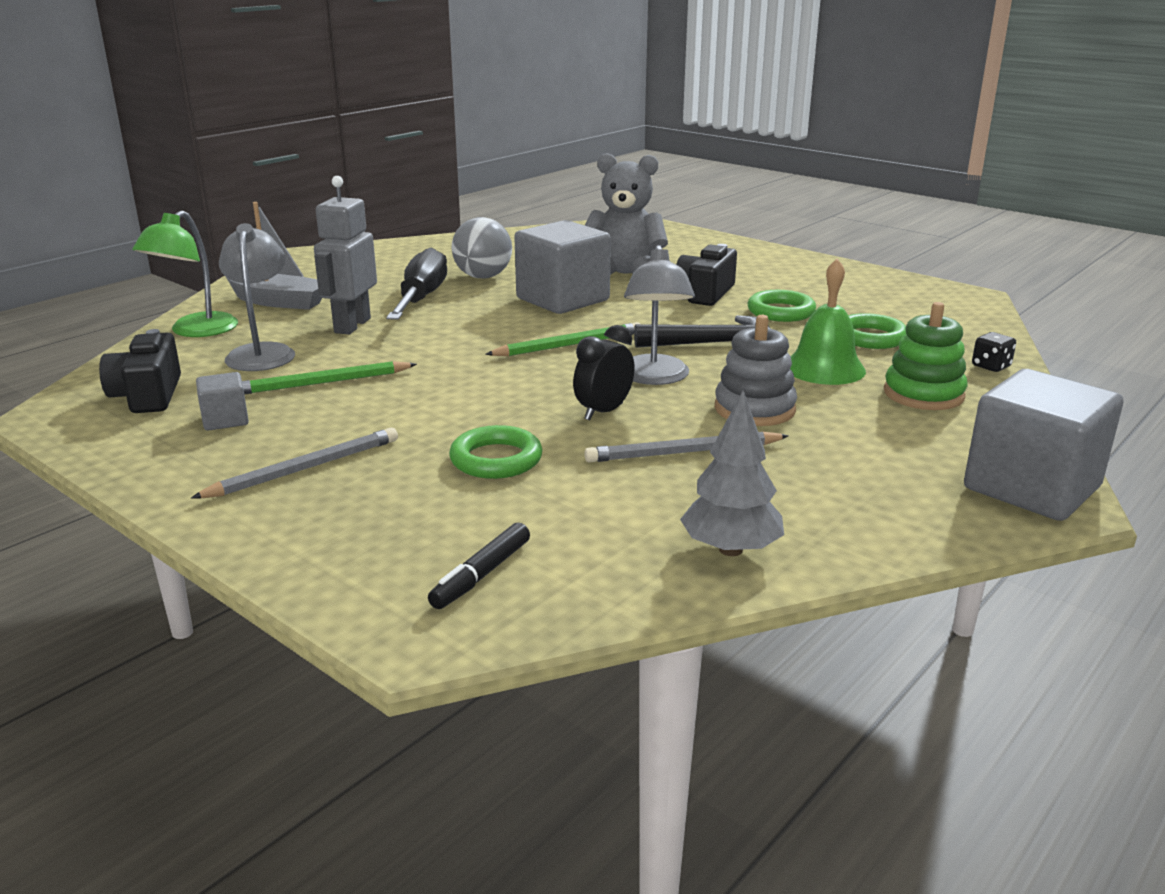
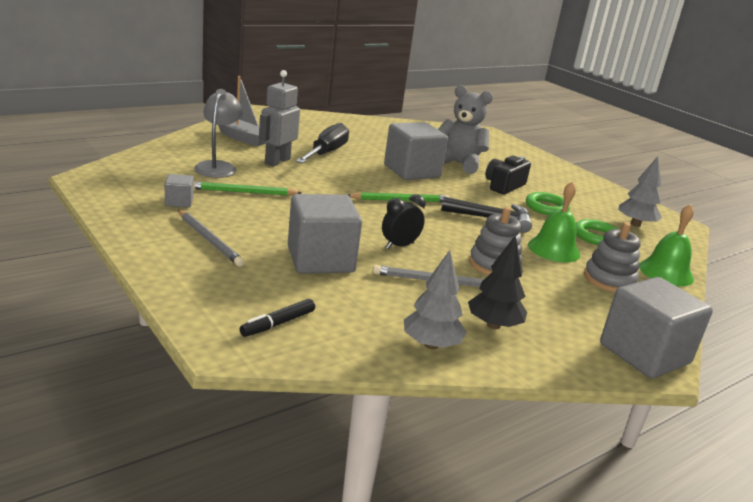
camera: 10 degrees right, 0 degrees up
(148, 395) = (143, 178): black camera -> none
(195, 331) = (186, 146): green lamp -> none
(304, 468) = (209, 240): grey pencil -> grey pencil turned 75 degrees clockwise
(483, 277) = (370, 147): grey ball -> none
(496, 459) = (320, 260): green ring -> grey cube
(654, 378) = (442, 232): grey lamp -> none
(804, 497) = (493, 325): none -> black tree
(912, 309) = (635, 224): none -> grey tree
(923, 394) = (609, 280): green stacking toy -> grey stacking toy
(991, 366) = (666, 272): black dice -> green bell

